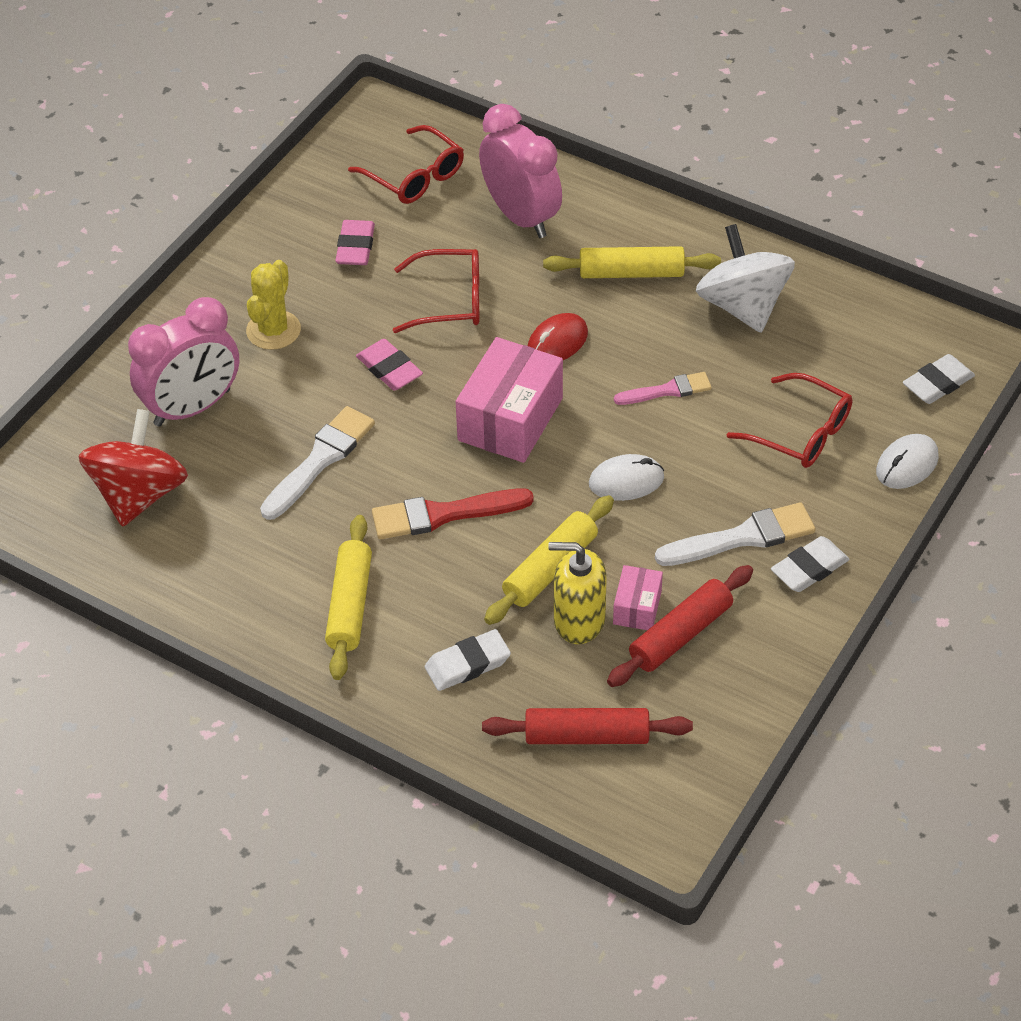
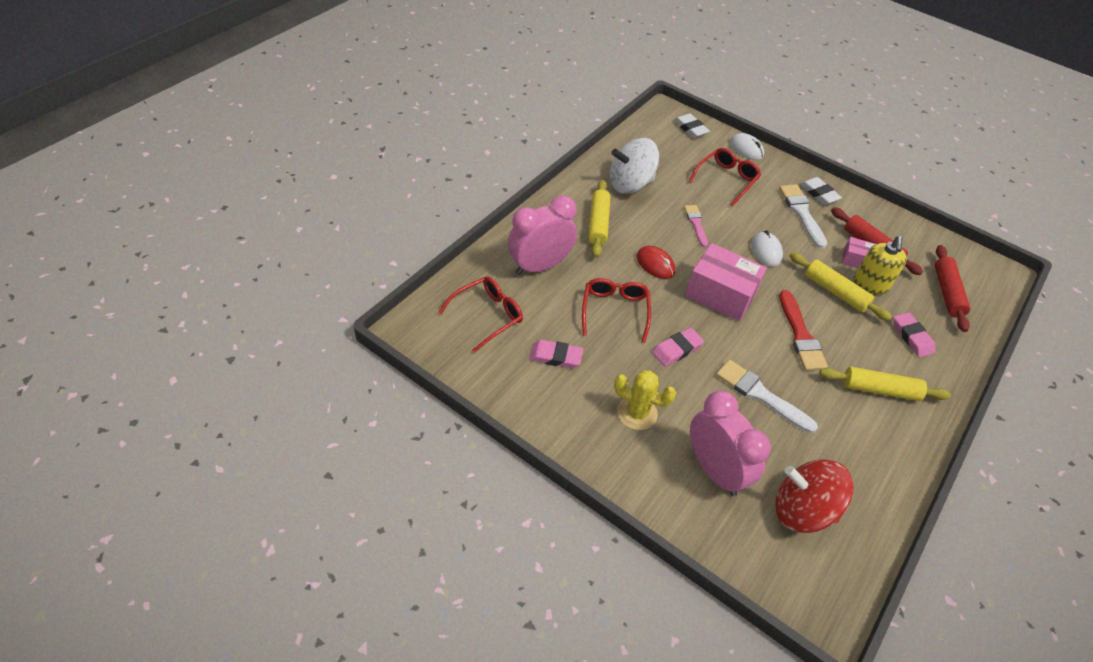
camera: 90 degrees left, 0 degrees up
(467, 664) = (912, 337): white eraser -> pink eraser

